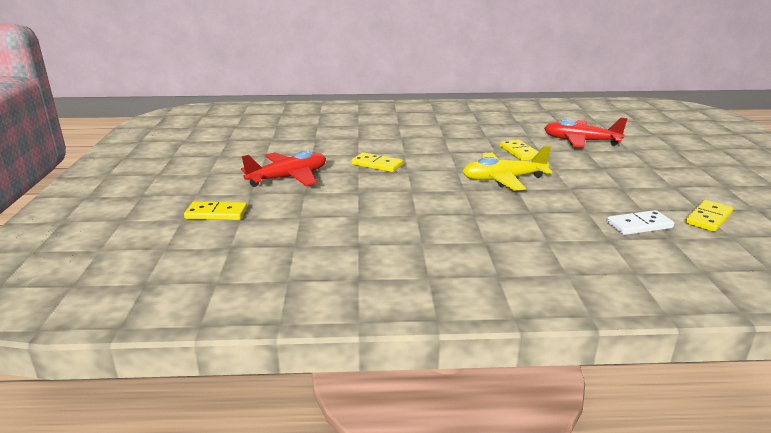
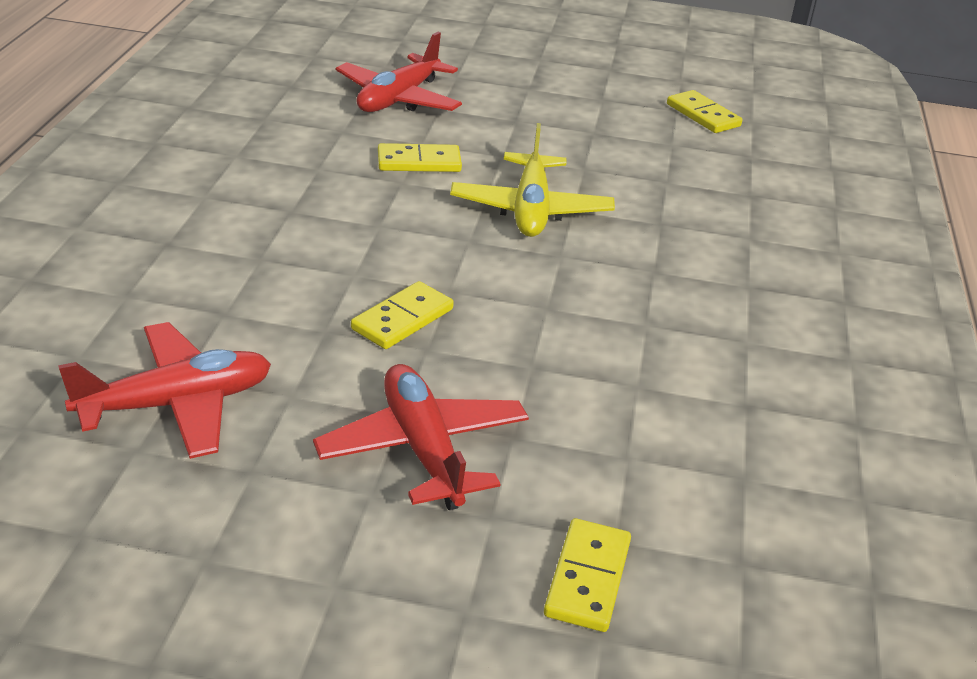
camera: 80 degrees left, 10 degrees up
(298, 140) = (176, 404): none -> red plane
(639, 225) = (716, 162): white domino -> none

